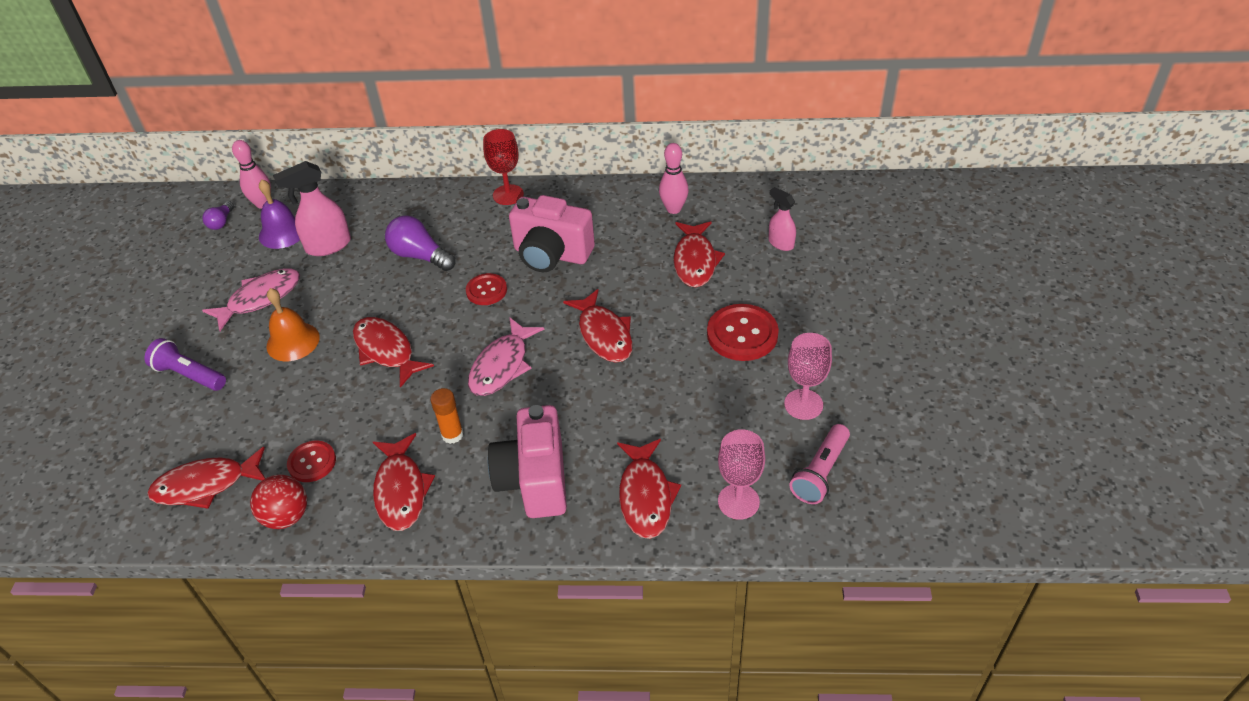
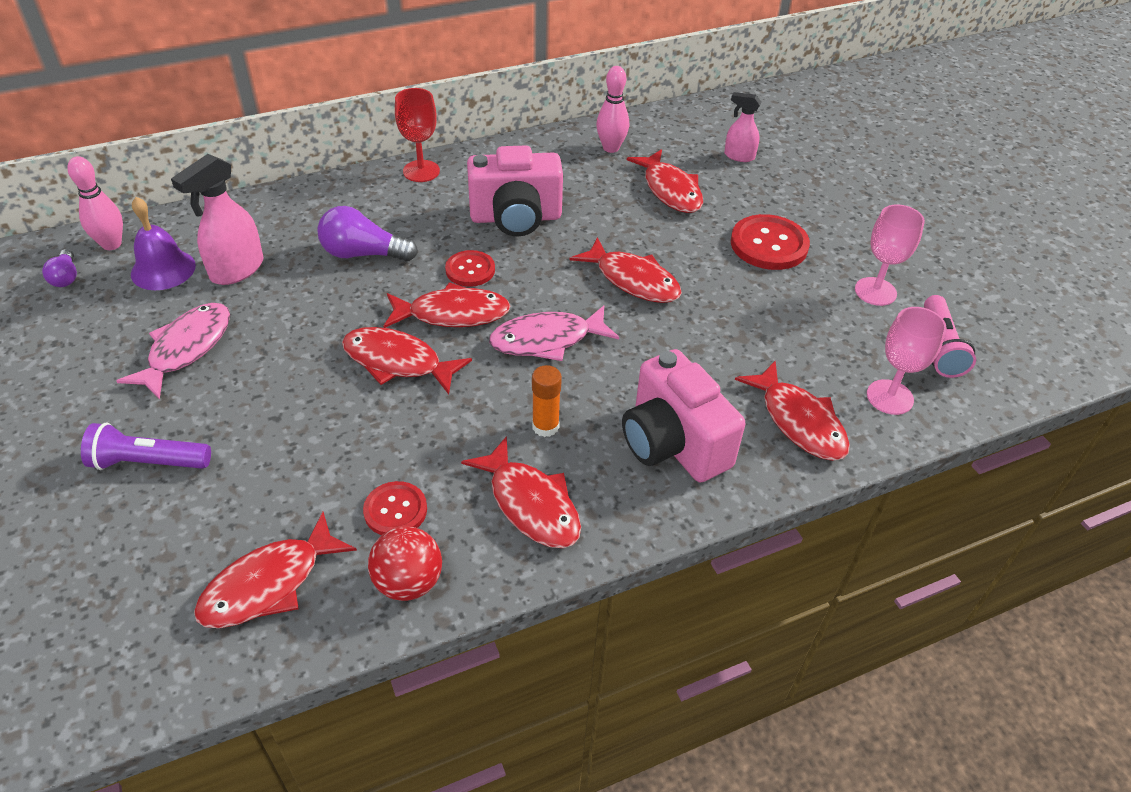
camera: 30 degrees left, 0 degrees up
(293, 341) = (268, 384): orange bell -> none
(449, 324) = (453, 314): none -> red fish
(502, 366) = (547, 340): pink fish -> pink fish turned 75 degrees clockwise

